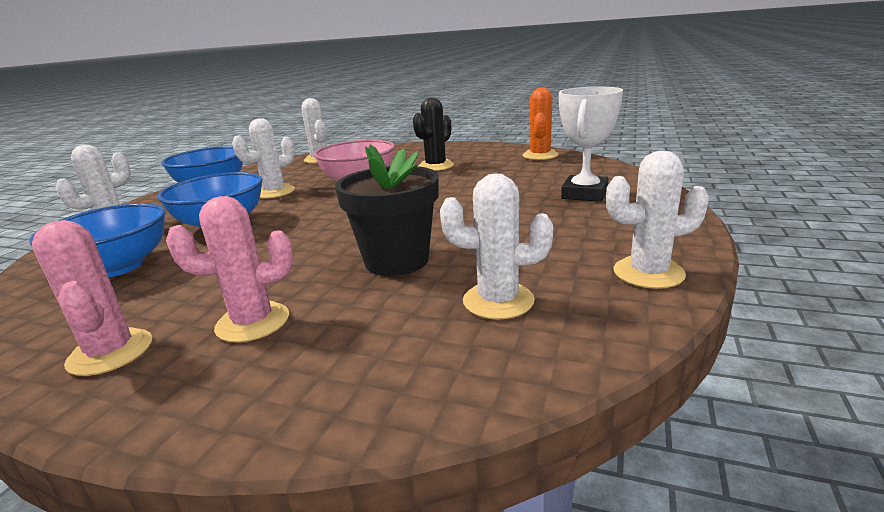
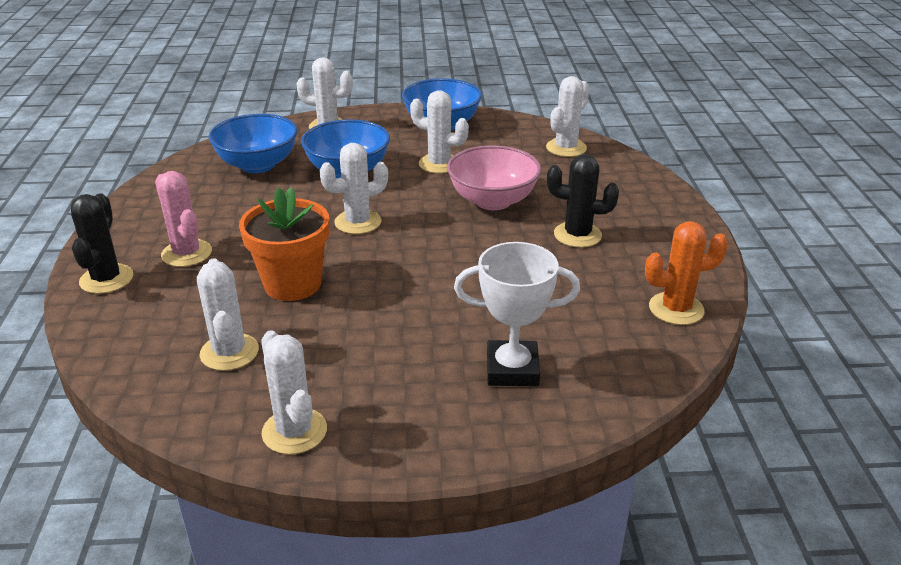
camera: 65 degrees right, 10 degrees up
(110, 352) = (148, 219): pink cactus -> none
(231, 398) = (106, 279): none -> black cactus
(322, 226) = (358, 222): none -> white cactus
(397, 261) = (292, 284): black flower pot -> orange flower pot

